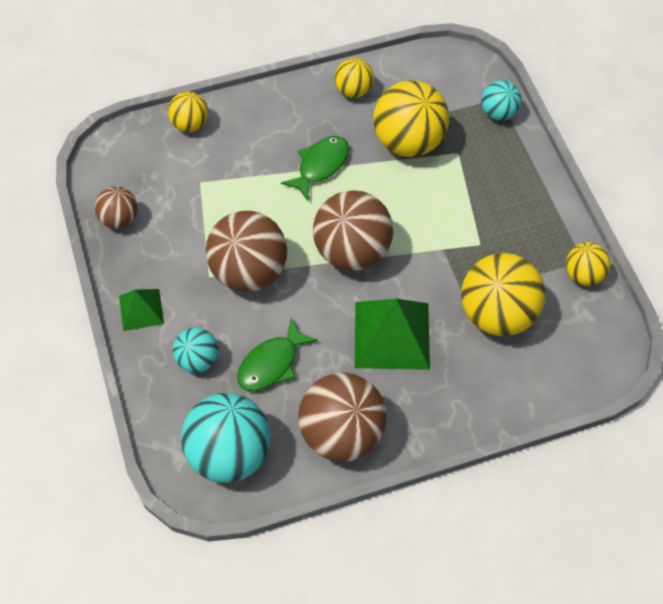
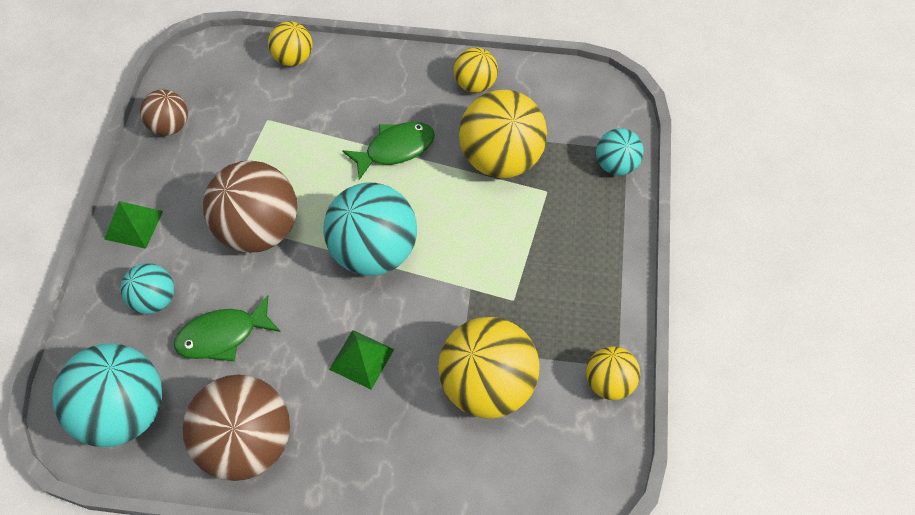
camera: 25 degrees right, 0 degrees up
(352, 251) = (374, 251): brown ball -> turquoise ball
(392, 335) = (361, 359): green pyramid -> green pyramid, size x0.55

